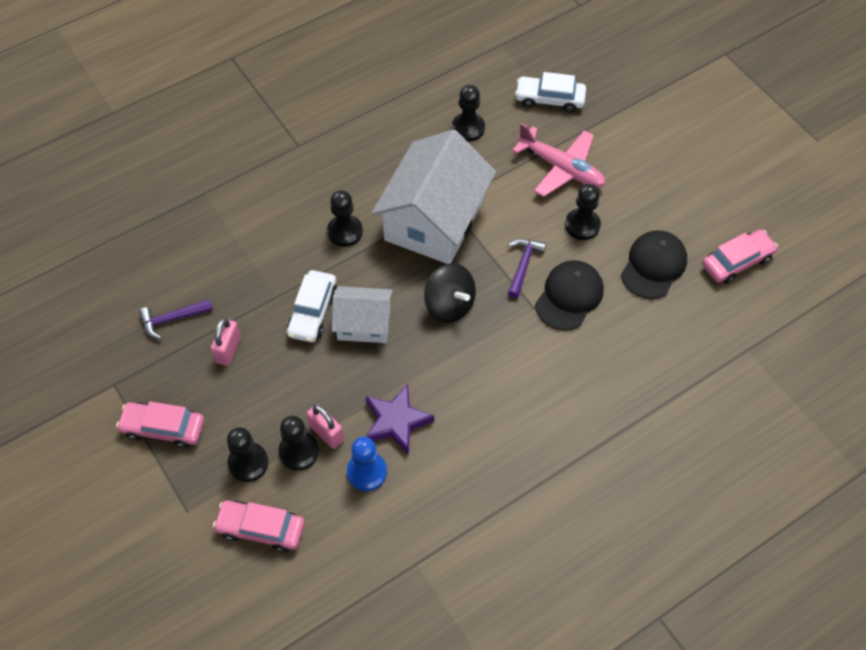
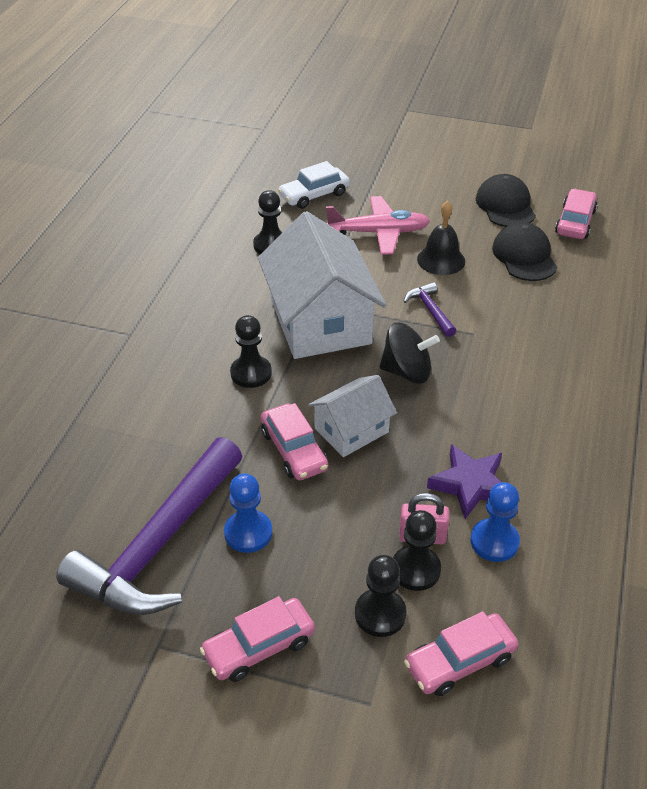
camera: 40 degrees left, 15 degrees down
(172, 319) = (158, 545): purple hammer -> purple hammer, size x2.39
(228, 350) = (248, 533): pink padlock -> blue pawn
(313, 312) = (294, 450): white car -> pink car
(569, 296) = (491, 310): black cap -> black cap (505, 206)
(582, 225) = (441, 260): black pawn -> black bell

